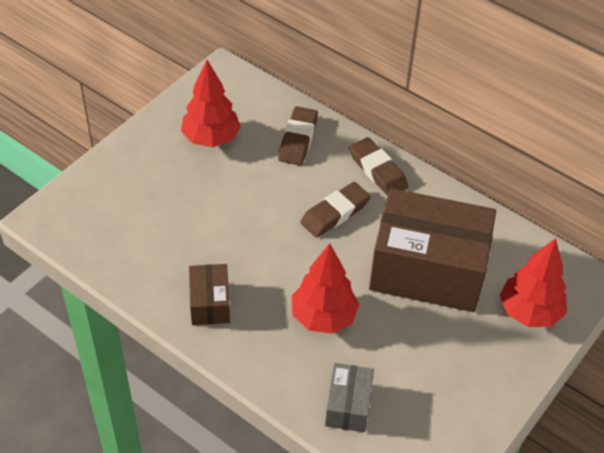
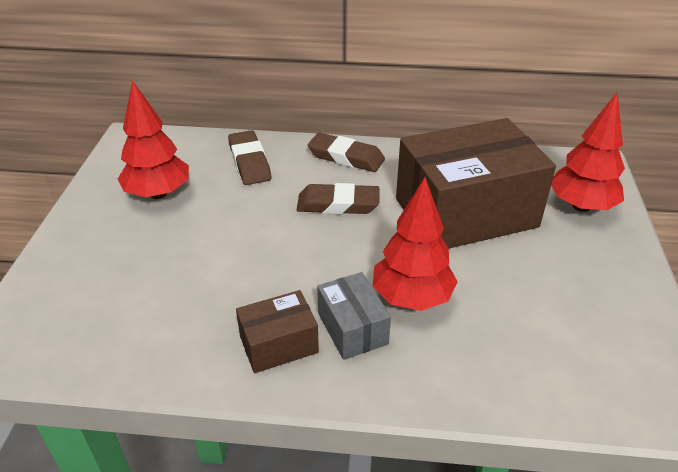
camera: 30 degrees left, 10 degrees down
(210, 303) = (279, 344): brown box -> brown box turned 75 degrees counterclockwise
(335, 213) = (338, 204): brown eraser -> brown eraser turned 75 degrees clockwise
(348, 405) = (518, 371): grey box -> grey box (352, 328)

